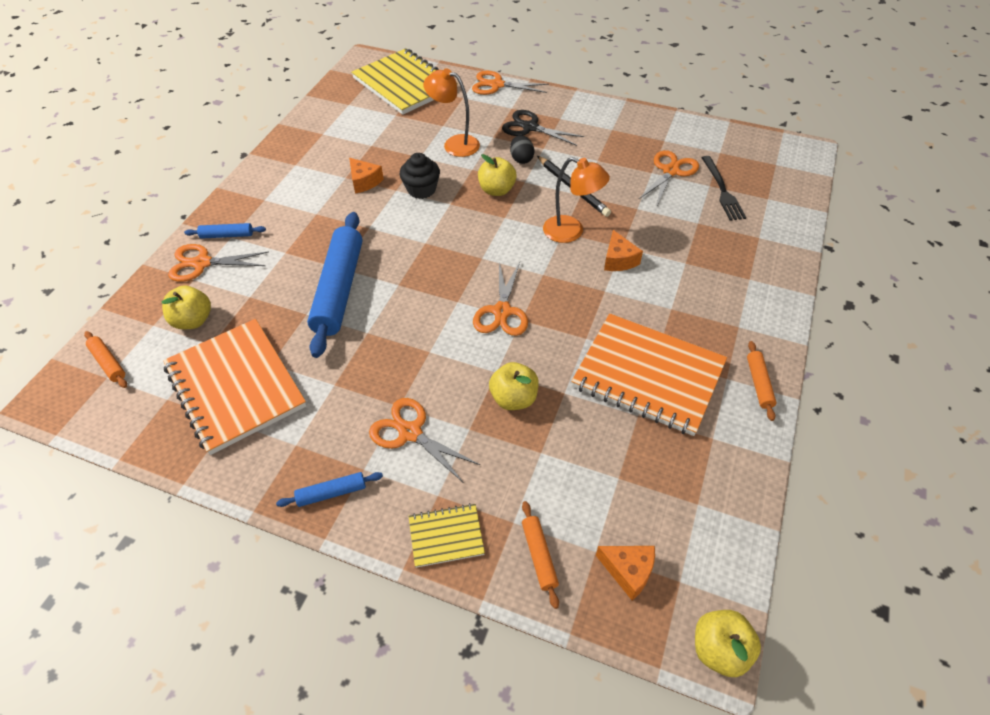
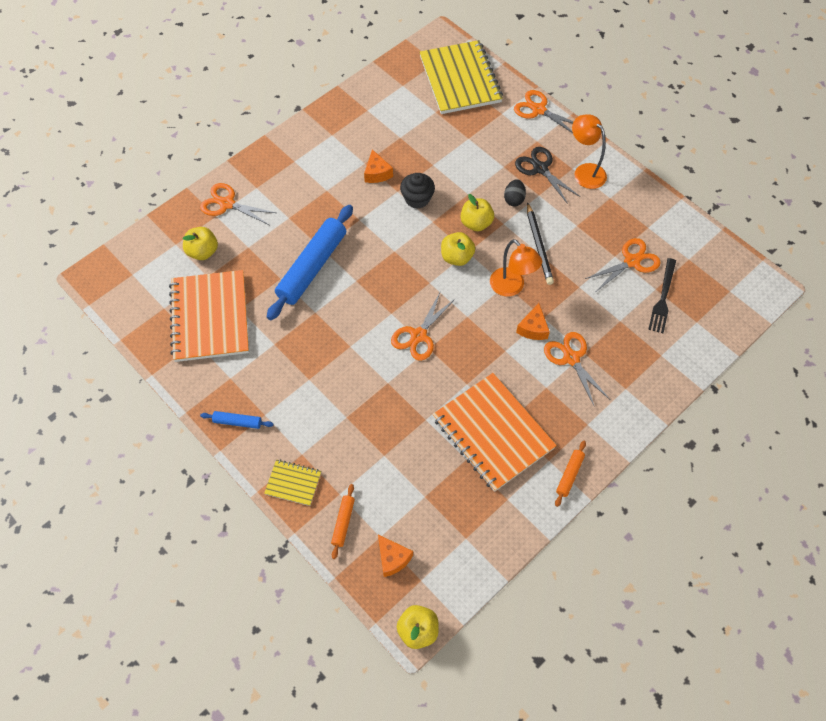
camera: 25 degrees right, 10 degrees up
(108, 363) = (137, 263): orange rolling pin -> none
(227, 235) = (254, 185): blue rolling pin -> none
(410, 432) = (306, 402): orange scissors -> orange scissors (571, 358)
(454, 144) = (467, 162): orange lamp -> orange lamp (585, 171)
(514, 398) = (388, 408): yellow apple -> yellow apple (457, 257)

